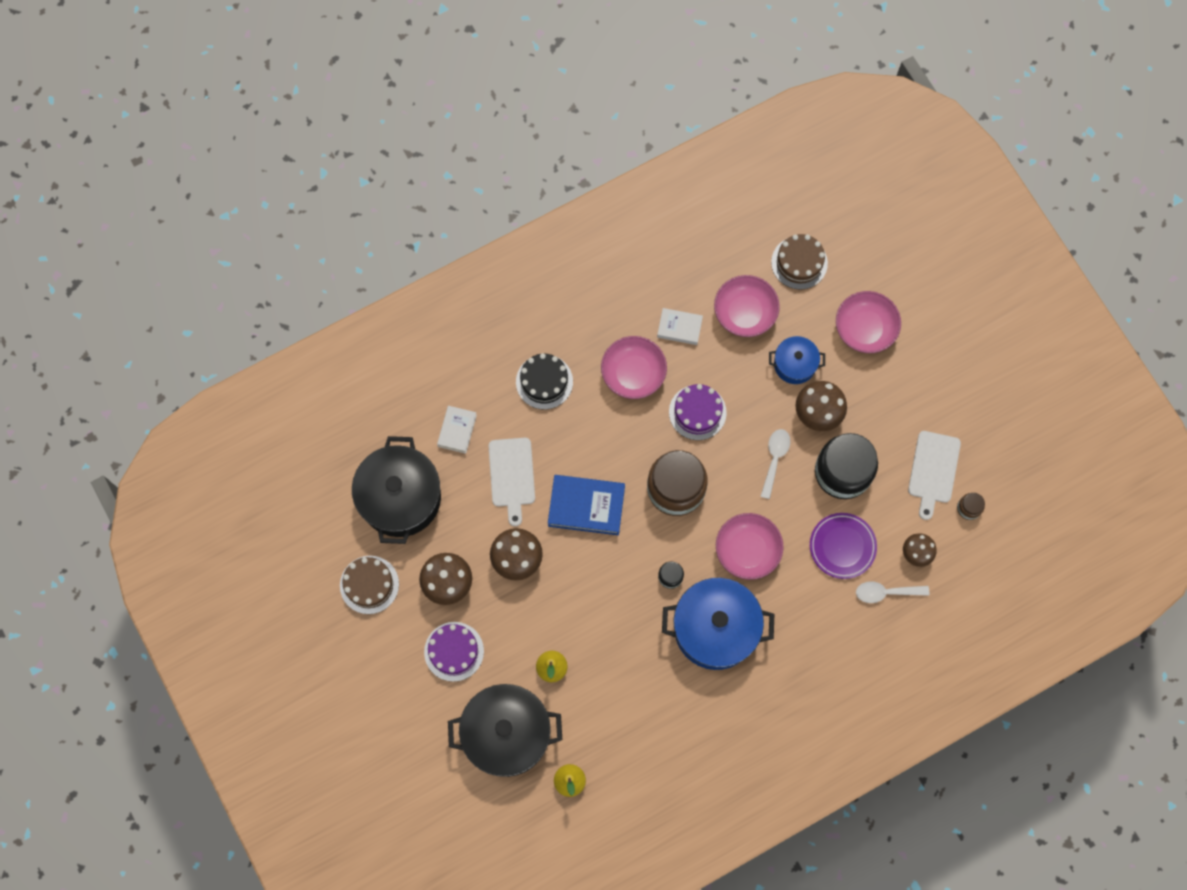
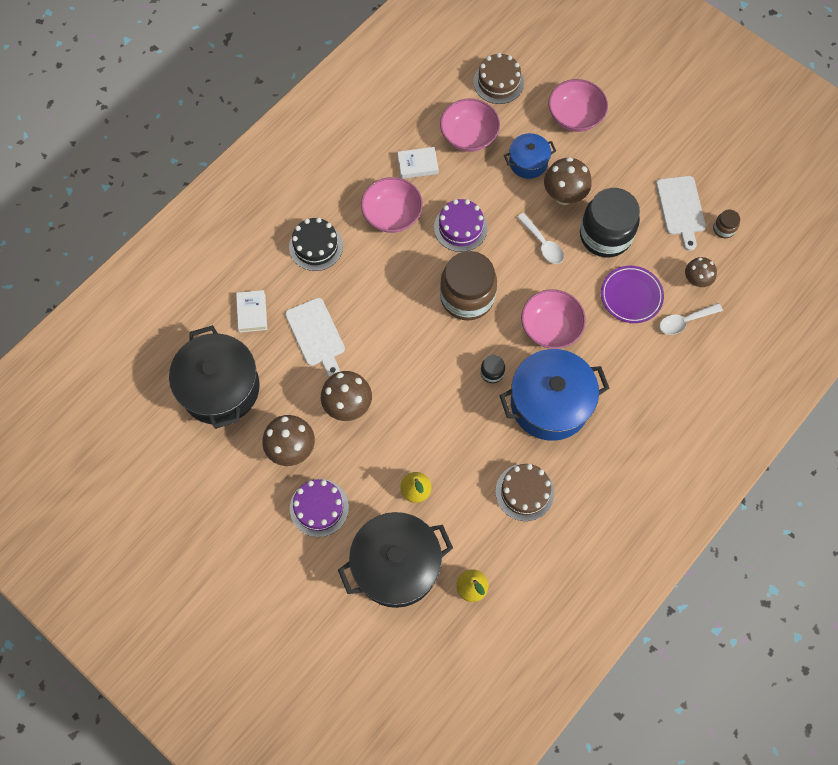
camera: 20 degrees left, 5 degrees down
(369, 584) = (218, 475): brown cake -> brown cake (524, 492)
(586, 506) = (393, 338): blue book -> none
(774, 459) = (543, 244): white spoon -> white spoon turned 150 degrees clockwise

